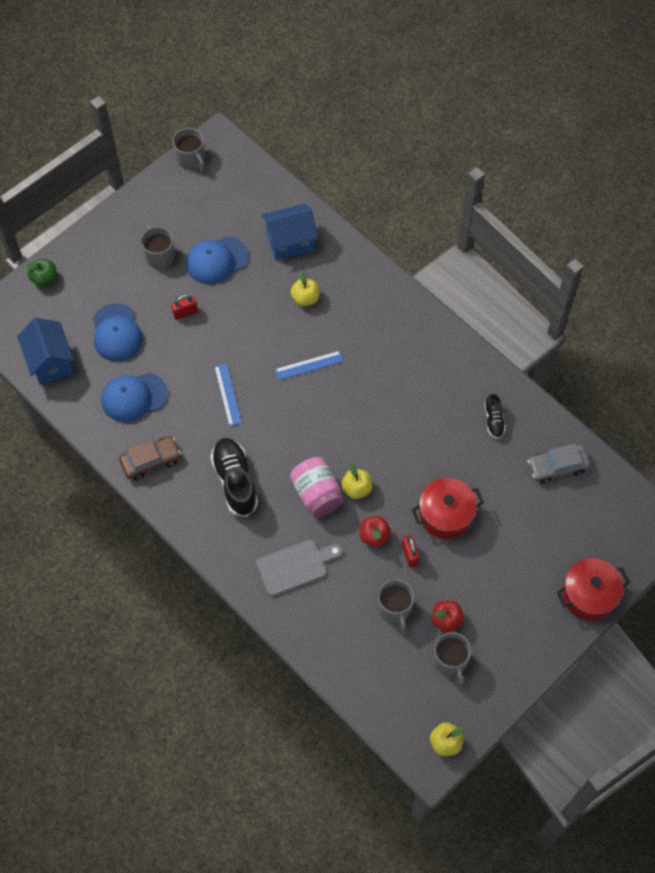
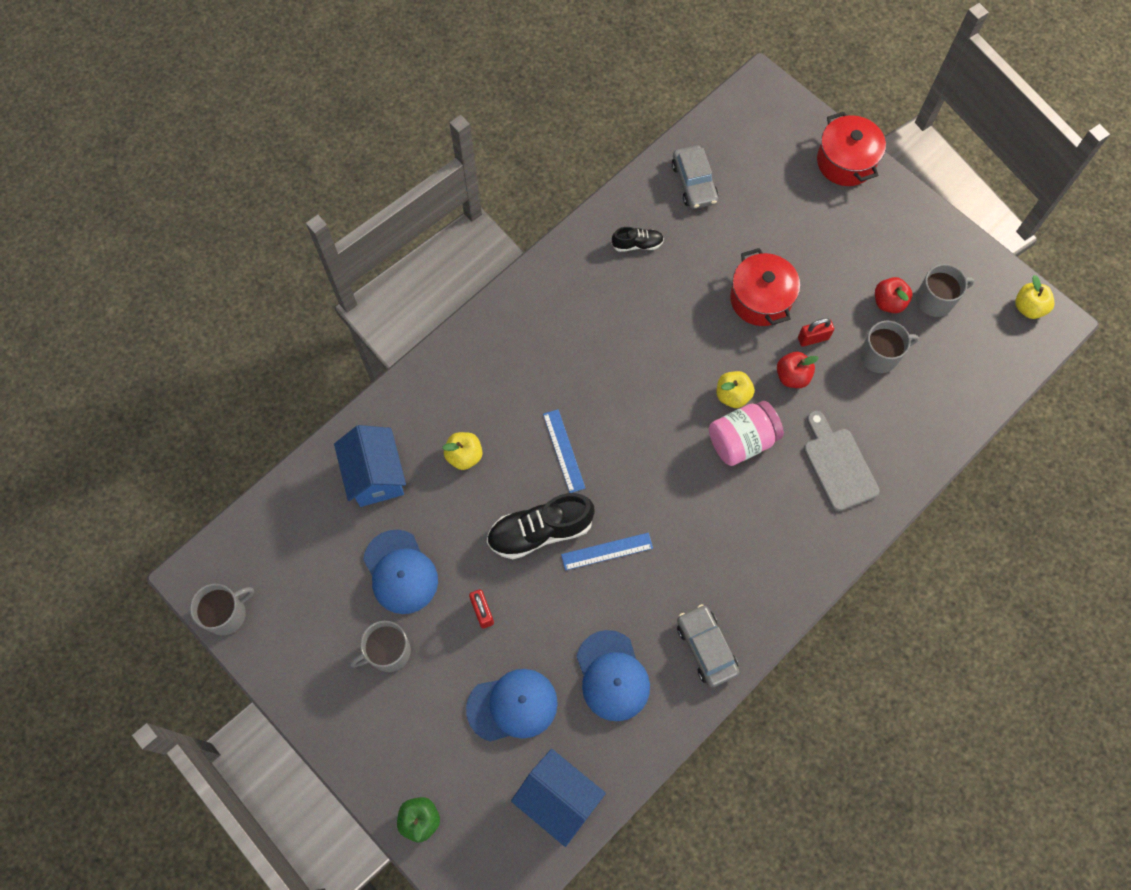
camera: 90 degrees left, 5 degrees up
(50, 362) = (558, 799): blue house -> blue house turned 60 degrees clockwise
(151, 461) = (706, 648): brown car -> grey car
(235, 481) = (729, 539): black shoe -> black shoe (540, 531)

